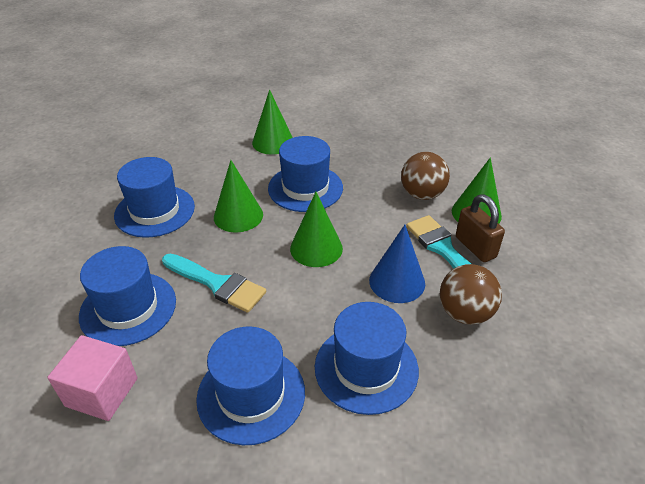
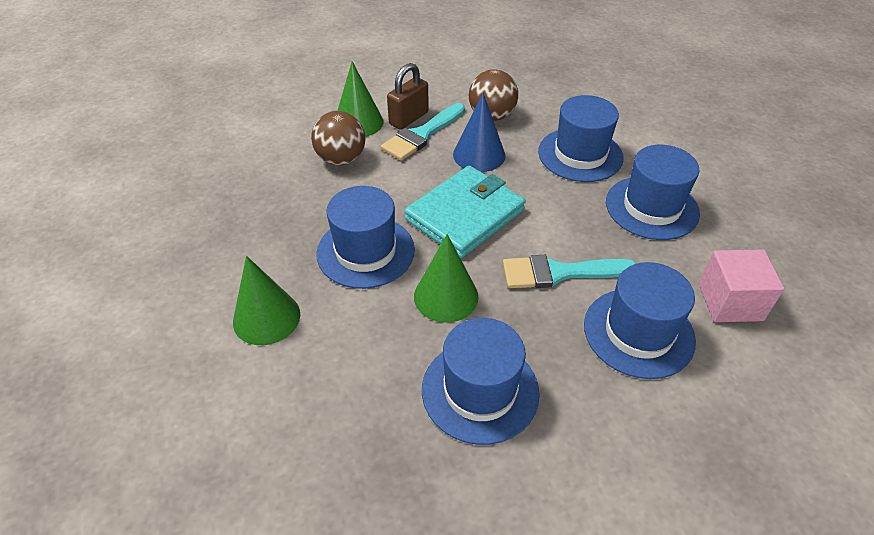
camera: 110 degrees left, 5 degrees up
(217, 284) = (559, 273): turquoise brush -> turquoise brush turned 105 degrees counterclockwise
(316, 248) = (465, 215): green cone -> turquoise wallet

